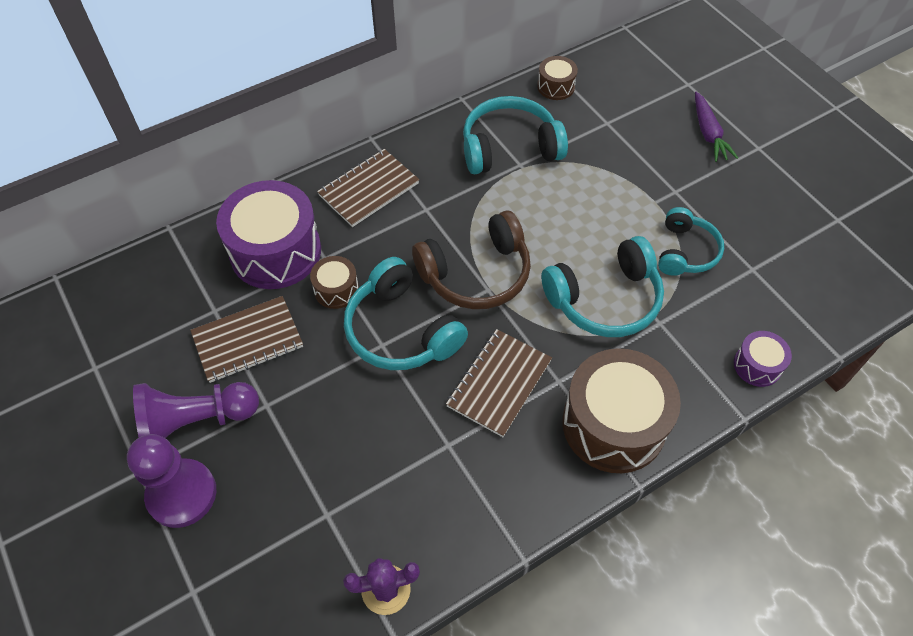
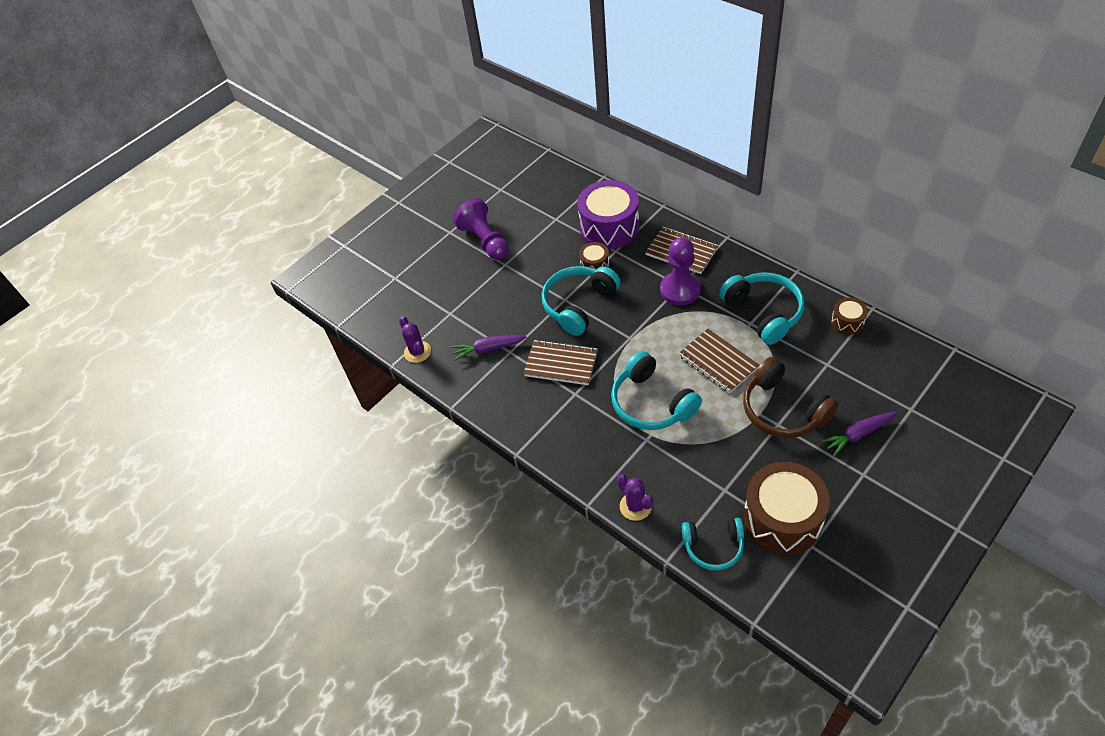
camera: 80 degrees right, 5 degrees down
(182, 494) = (443, 253): purple pawn -> purple pawn (680, 290)
(248, 341) = (542, 241): brown notebook -> brown notebook (718, 362)
(429, 475) = (488, 349): none -> purple carrot
(476, 274) = (639, 328): brown headphones -> brown headphones (783, 410)
(613, 424) = (555, 430): brown drum -> brown drum (782, 519)
(685, 251) = (720, 443): turquoise headphones -> turquoise headphones (713, 547)
(757, 365) = (635, 506): purple drum -> purple cactus

